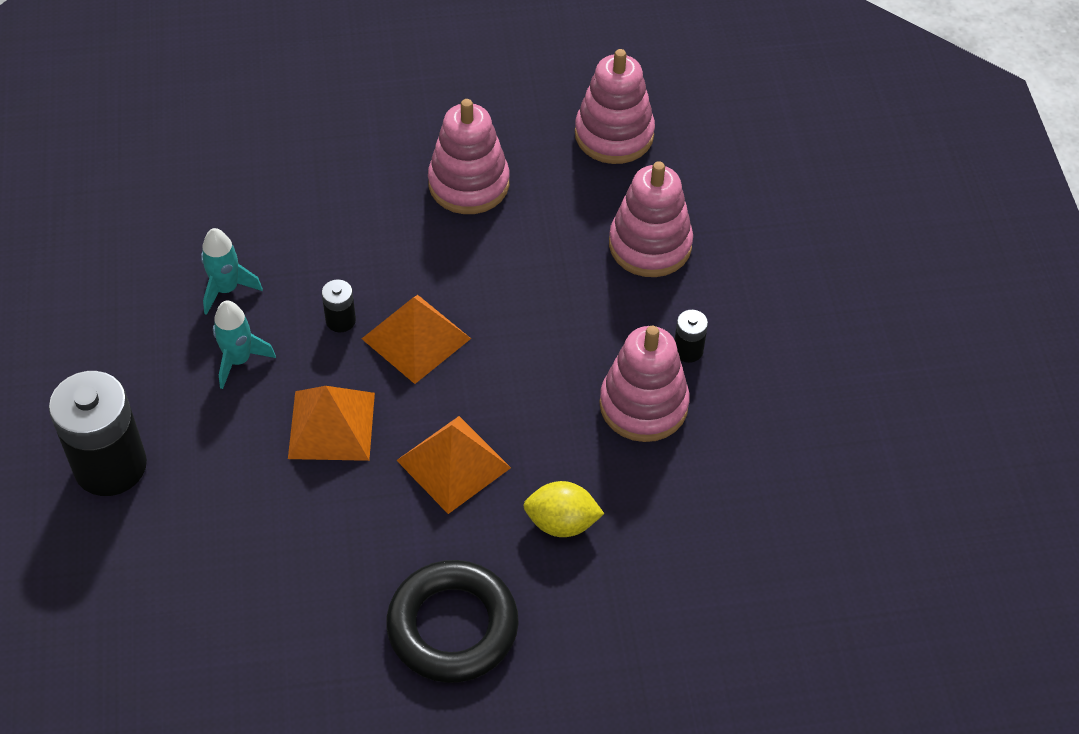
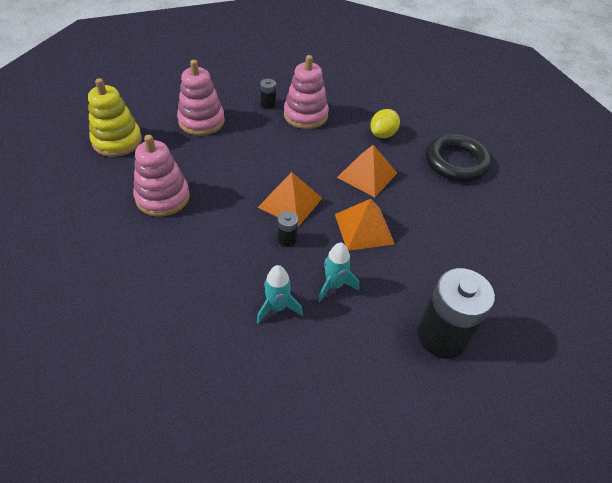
camera: 105 degrees left, 5 degrees down
(561, 523) = (383, 134): yellow lemon -> yellow lemon turned 45 degrees clockwise
(614, 135) = (117, 141): pink stacking toy -> yellow stacking toy

